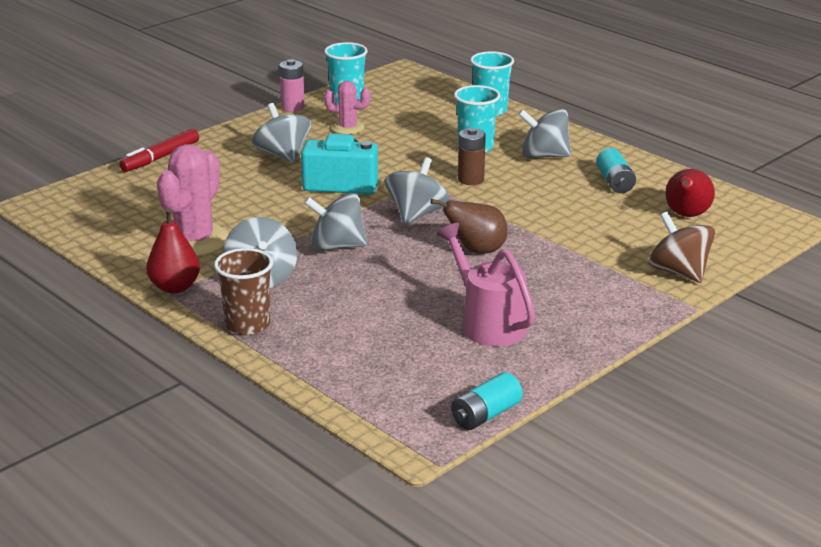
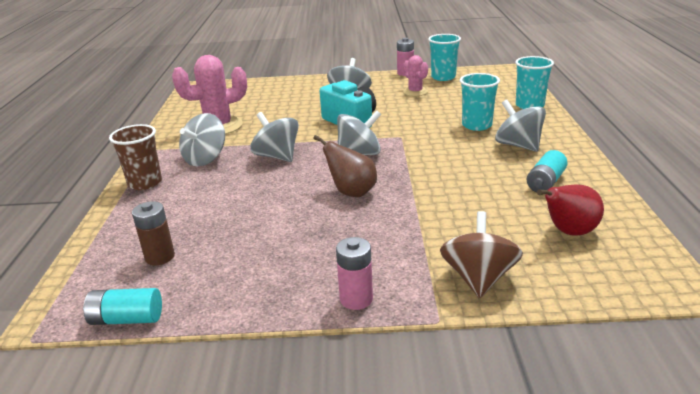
camera: 45 degrees right, 0 degrees up
(161, 157) = (289, 80): red marker -> none
(175, 287) = (160, 147): red pear -> none
(471, 179) = (435, 144): brown battery -> brown battery (160, 257)
(488, 323) = (262, 247): pink watering can -> none
(624, 322) = (356, 299): none -> pink battery

